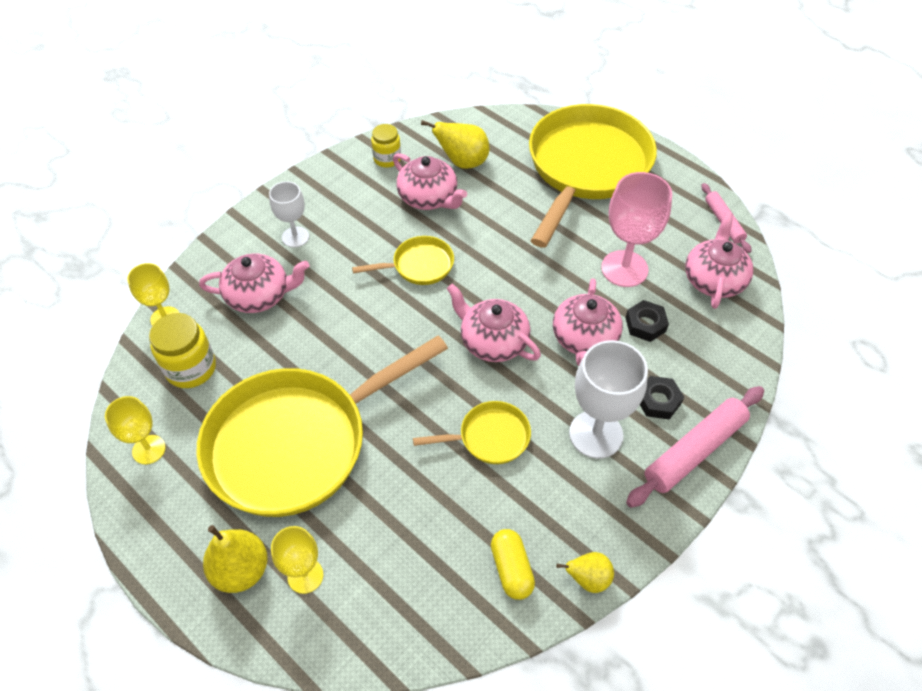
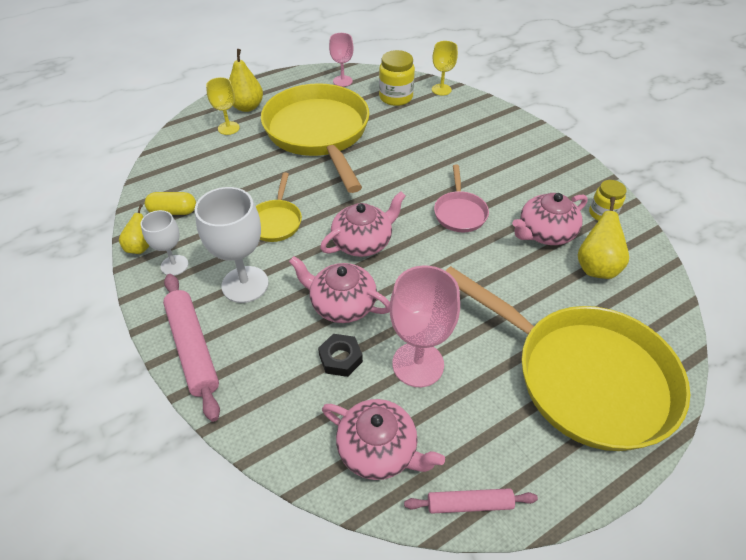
camera: 105 degrees right, 5 degrees down
(149, 449) = (342, 81): yellow goblet -> pink goblet
(259, 295) = (450, 128): pink teapot -> none
(295, 237) = (507, 149): white goblet -> white goblet (174, 265)
(419, 265) = (459, 212): yellow pan -> pink pan
(658, 401) = (253, 338): black nut -> none

